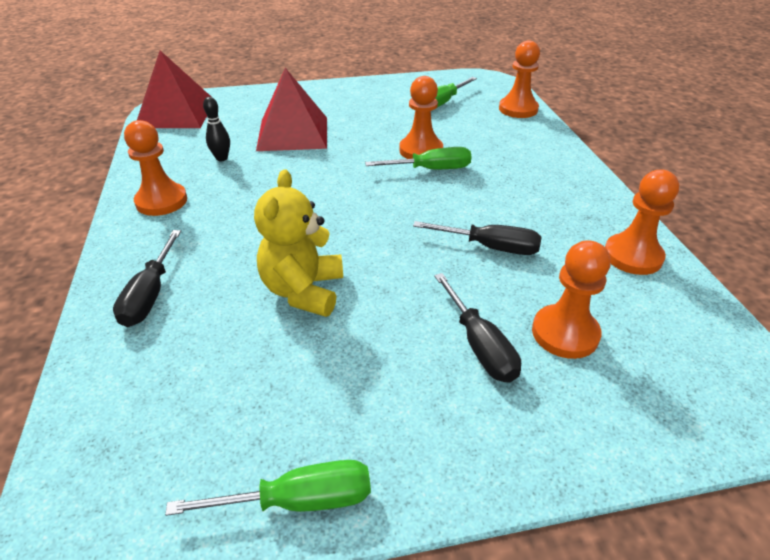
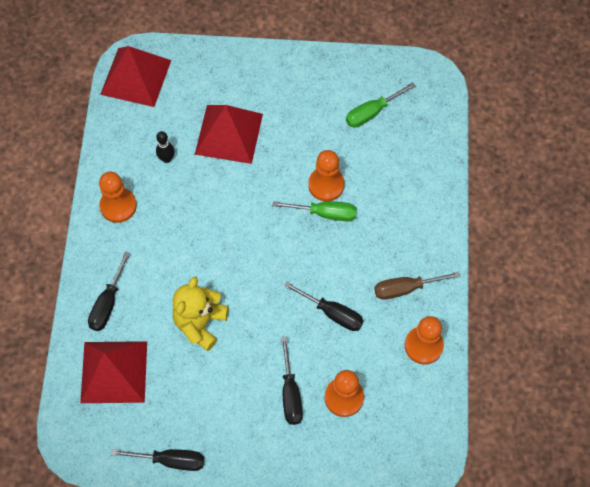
camera: 15 degrees right, 25 degrees up
(166, 378) = (114, 371): none -> red pyramid
(298, 501) = (170, 460): green screwdriver -> black screwdriver
(518, 109) = (436, 139): orange pawn -> none
(568, 210) = (406, 288): none -> brown screwdriver

